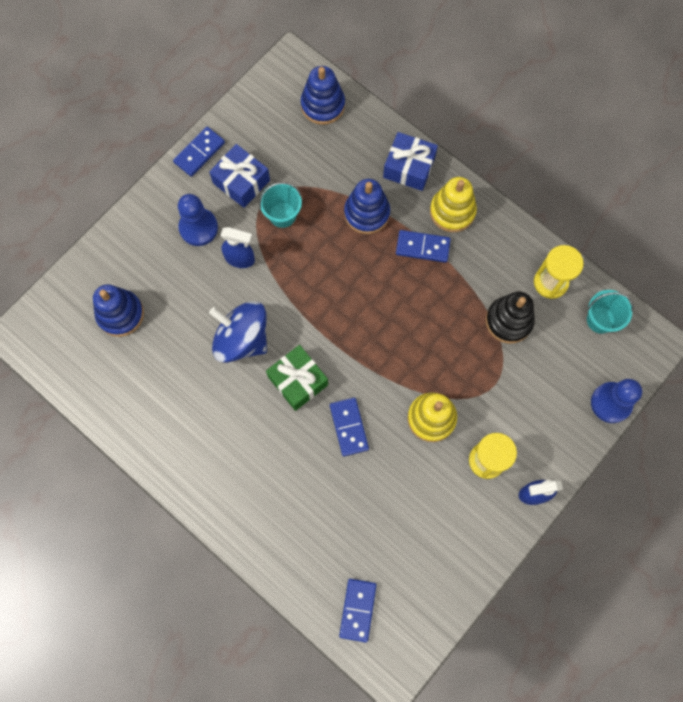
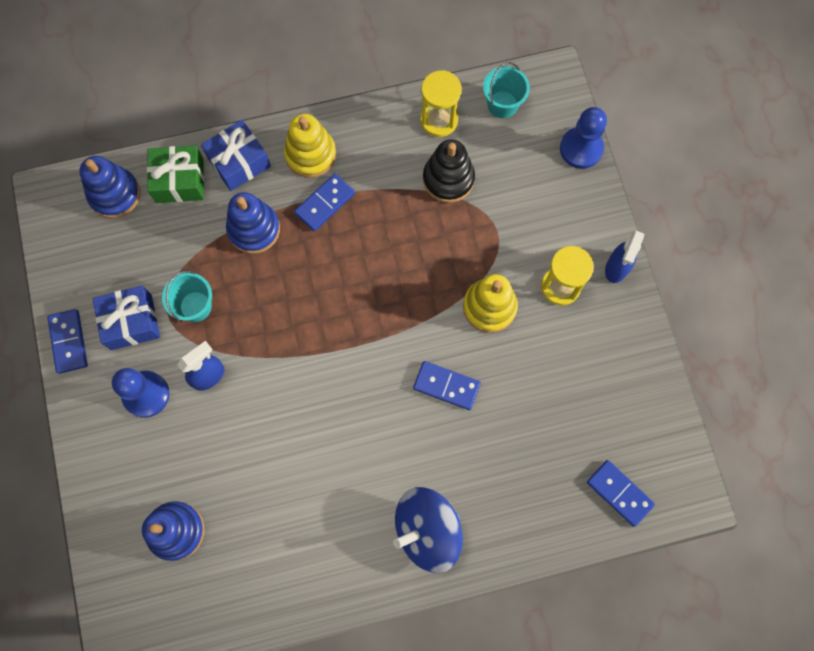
camera: 55 degrees left, 0 degrees up
(242, 339) = (290, 427): blue spinning top -> blue spinning top (427, 530)
(298, 381) = (369, 403): green gift -> green gift (179, 180)

